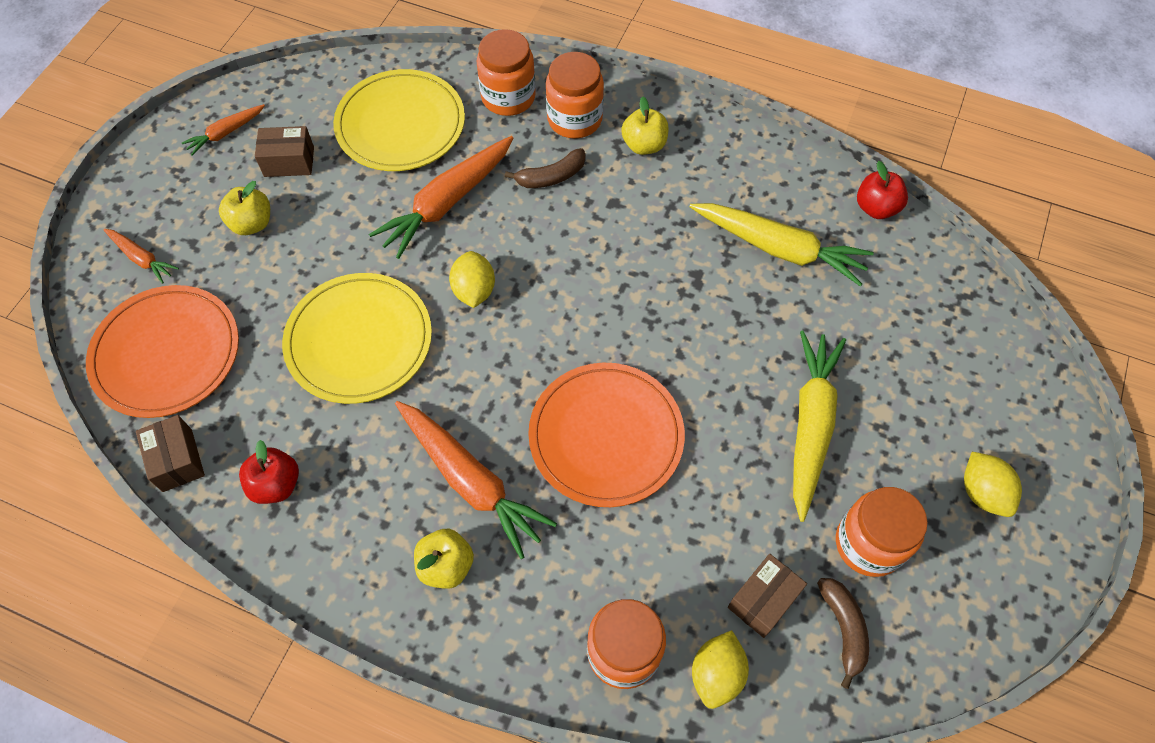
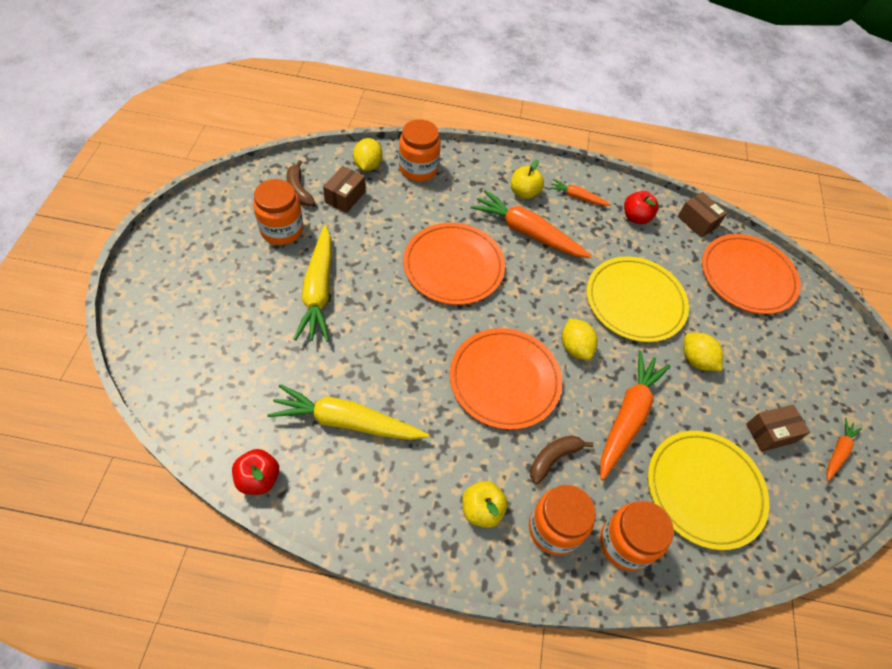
camera: 160 degrees right, 5 degrees down
(142, 258) = (812, 334): orange carrot -> orange carrot (577, 197)
(252, 223) = (760, 373): yellow apple -> none
(580, 265) = (504, 380): none -> orange plate
(982, 492) = (203, 265): yellow lemon -> yellow lemon (696, 360)

